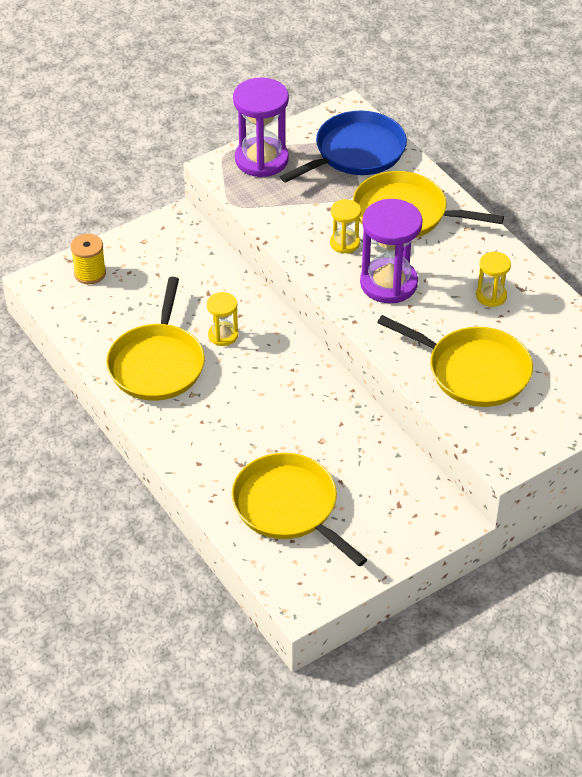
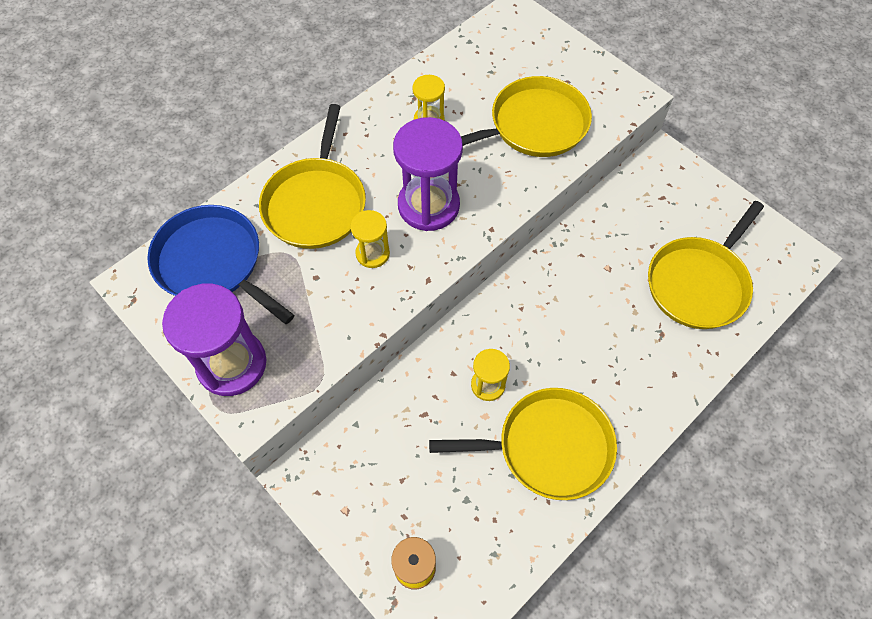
camera: 100 degrees left, 15 degrees up
(473, 371) = (533, 125): yellow pan -> yellow pan turned 45 degrees clockwise

